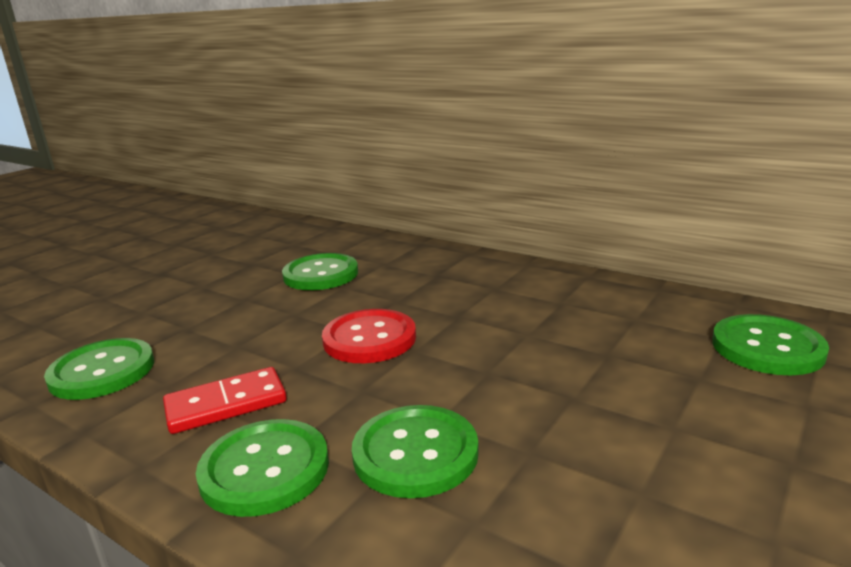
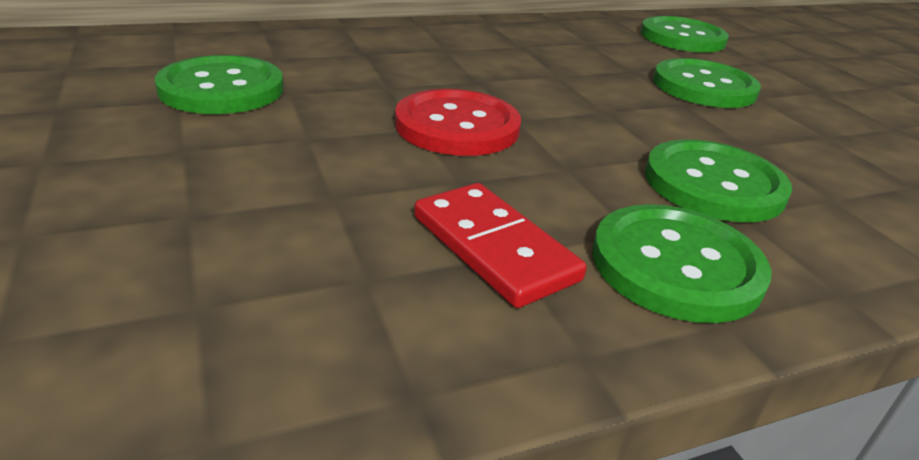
camera: 60 degrees left, 10 degrees up
(102, 371) = (209, 329): green button -> green button (704, 87)
(226, 404) = (493, 248): red domino -> red domino turned 45 degrees counterclockwise

